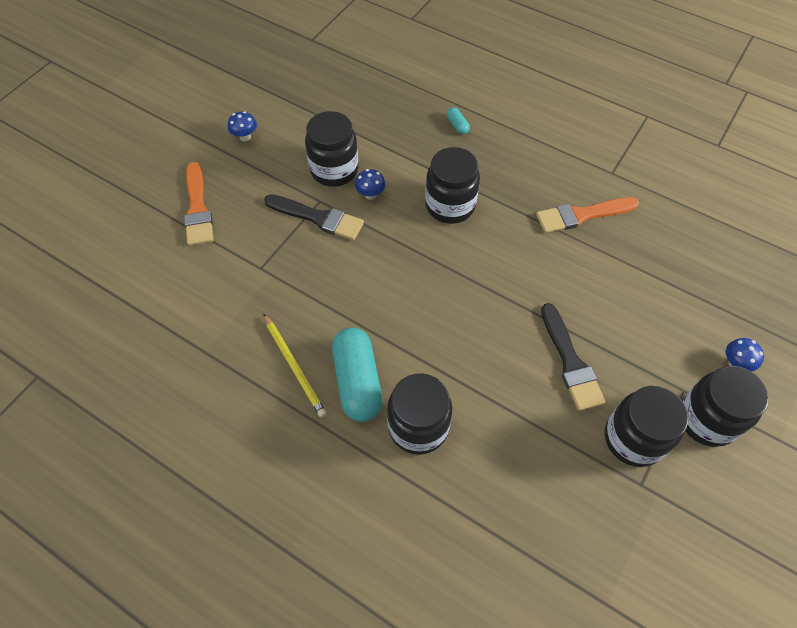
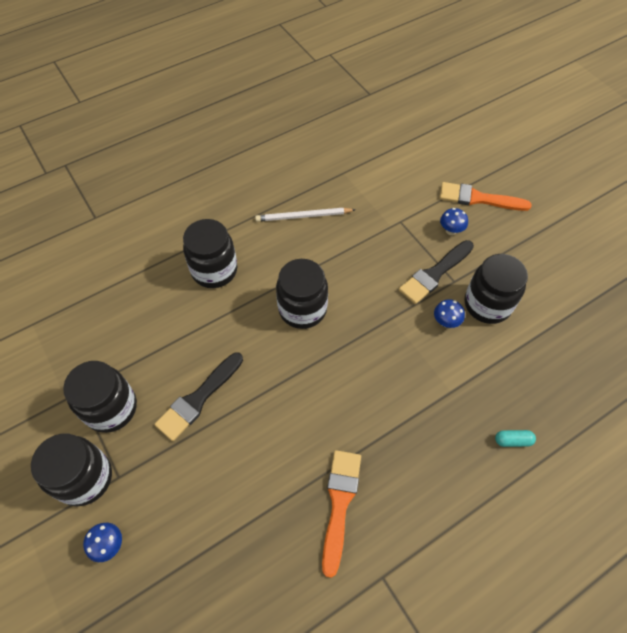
camera: 115 degrees right, 0 degrees up
(245, 137) = (553, 250): blue mushroom -> blue mushroom (451, 230)
(294, 367) = (303, 216): yellow pencil -> white pencil
(357, 381) = (270, 248): turquoise capsule -> none
(450, 205) = (405, 382): black jar -> black jar (302, 309)
(570, 362) = (198, 399): black brush -> black brush turned 60 degrees counterclockwise

